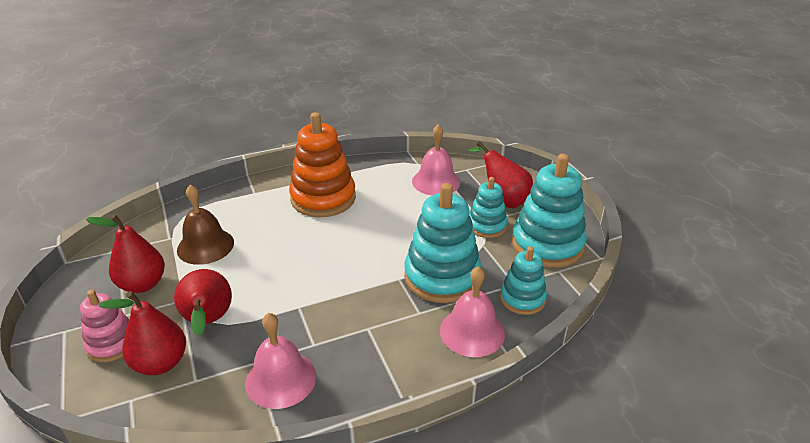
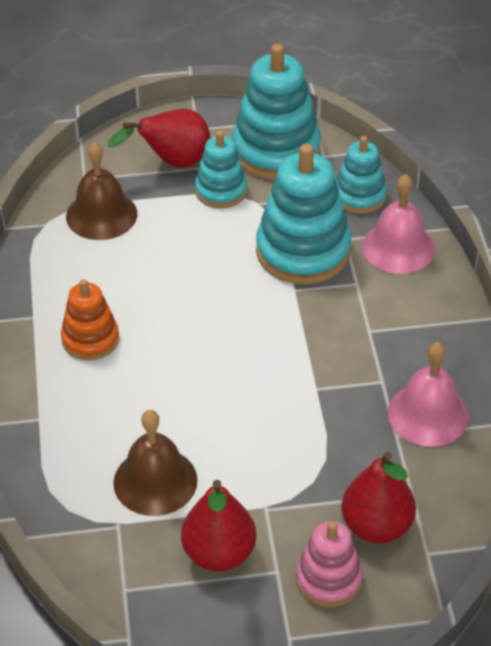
camera: 75 degrees left, 10 degrees up
(208, 322) = (317, 479): red pear -> none
(323, 198) = (90, 339): orange stacking toy -> orange stacking toy, size x0.58
(436, 181) = (101, 215): pink bell -> brown bell

